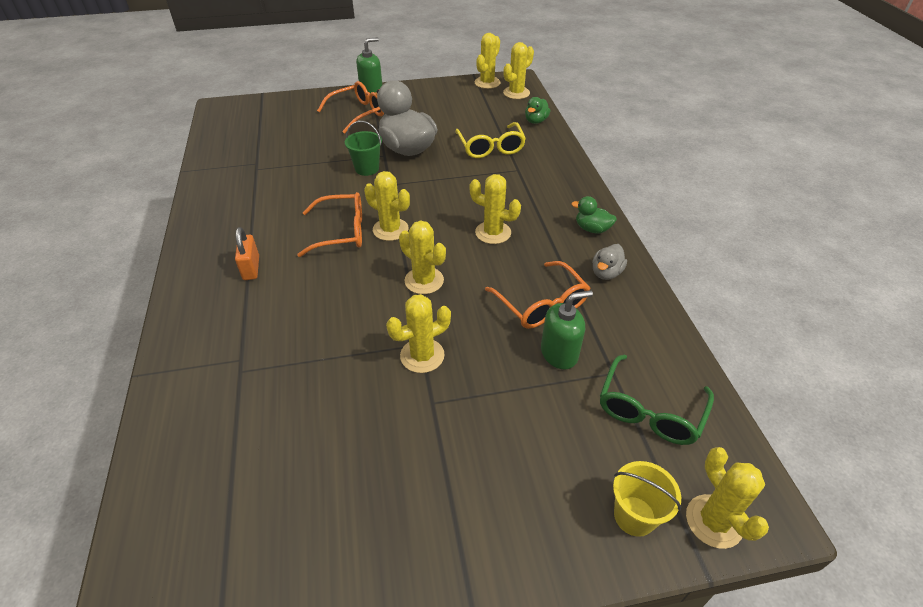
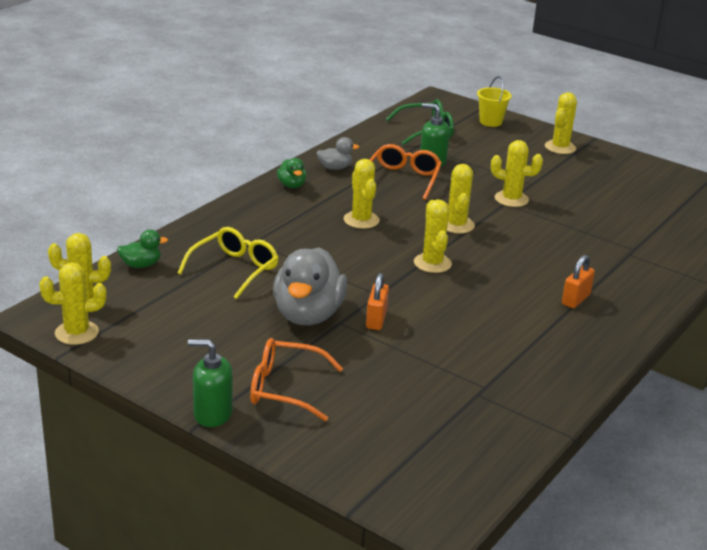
camera: 135 degrees left, 15 degrees down
(342, 232) = (473, 283): orange glasses -> none
(367, 168) = (376, 319): green bucket -> orange padlock
(714, 521) = (461, 107): yellow cactus -> yellow cactus (560, 147)

